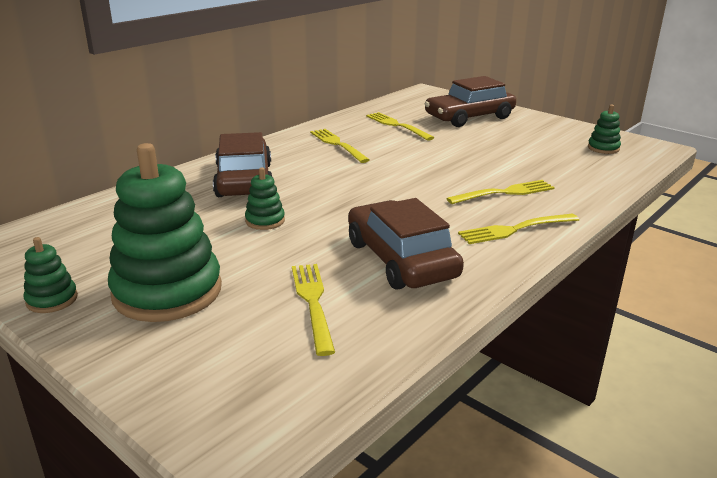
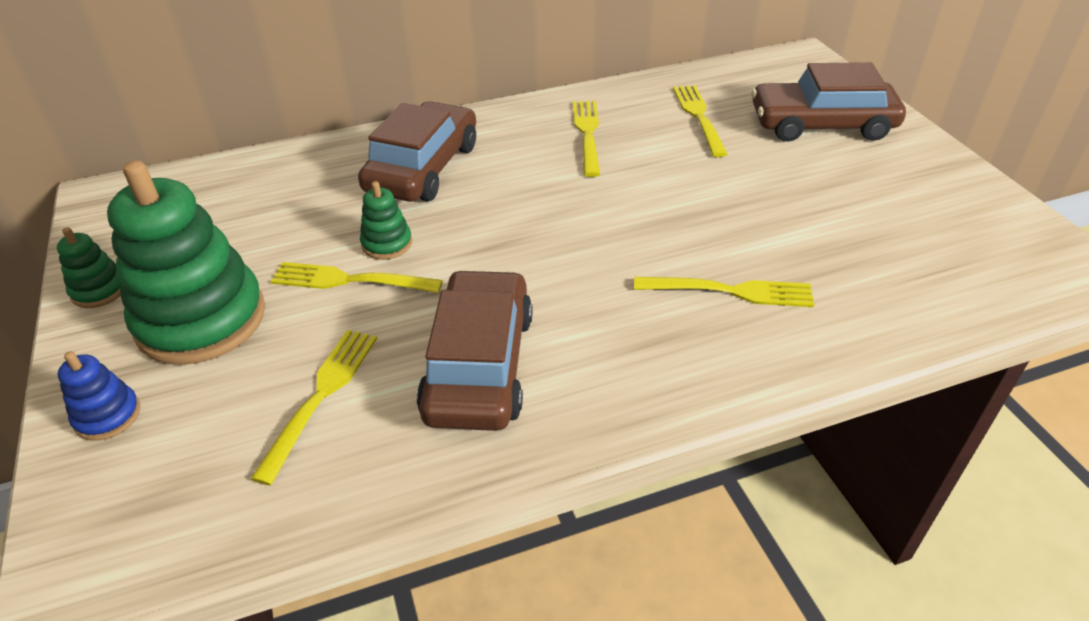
camera: 30 degrees right, 15 degrees up
(154, 362) = (108, 416): none -> blue stacking toy
(515, 229) = (677, 366): yellow fork -> yellow fork (350, 280)
(603, 148) = (983, 246): green stacking toy -> none

